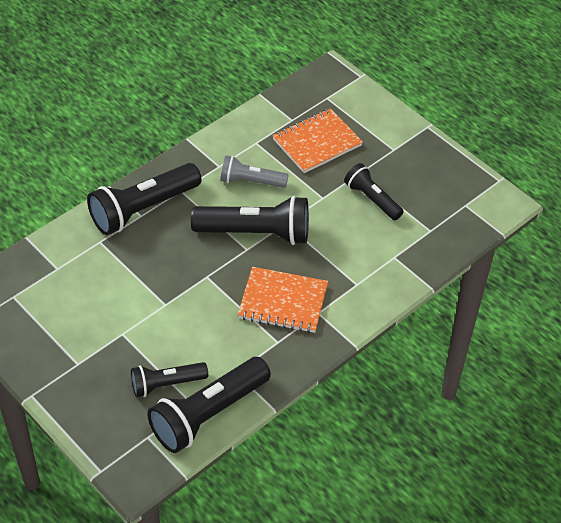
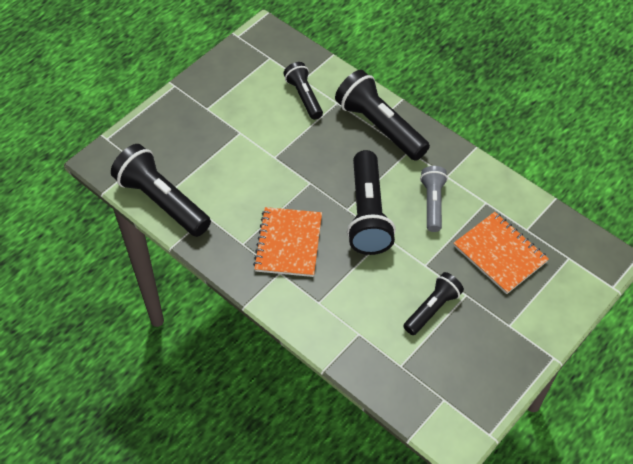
camera: 85 degrees right, 5 degrees up
(166, 384) = (190, 169): black flashlight -> black flashlight (304, 96)

